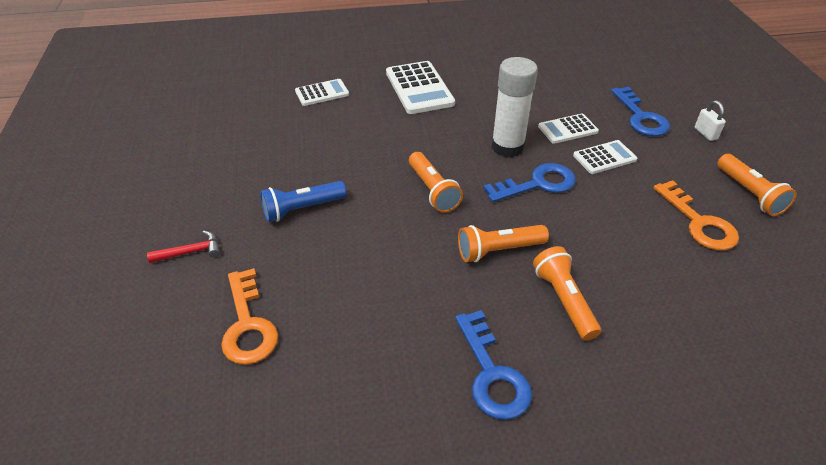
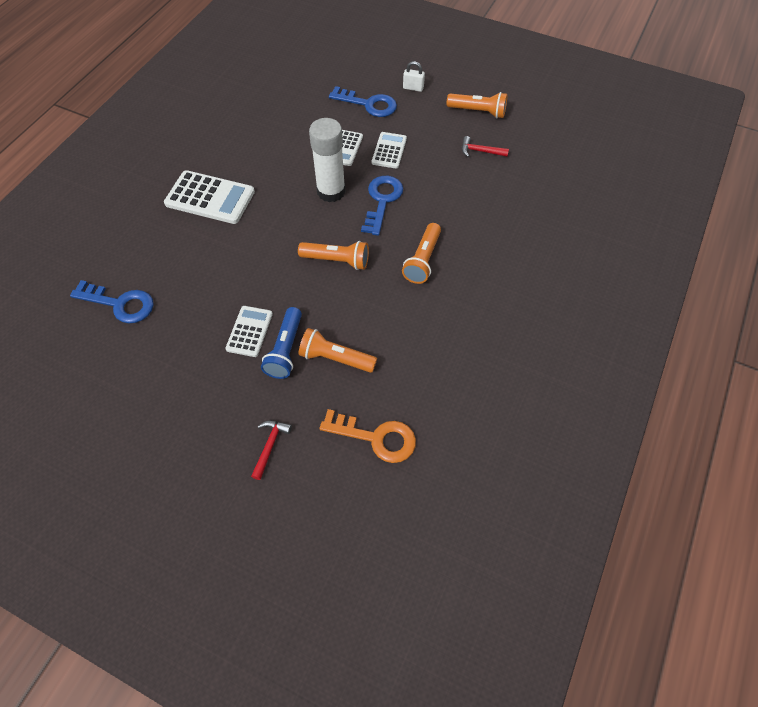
camera: 55 degrees left, 15 degrees up
(322, 93) = (148, 264): white calculator -> white calculator (249, 331)
(492, 374) = (512, 324): blue key -> blue key (120, 304)
(564, 300) = (486, 255): orange flashlight -> orange flashlight (335, 358)
(699, 222) = (480, 151): orange key -> red hammer

